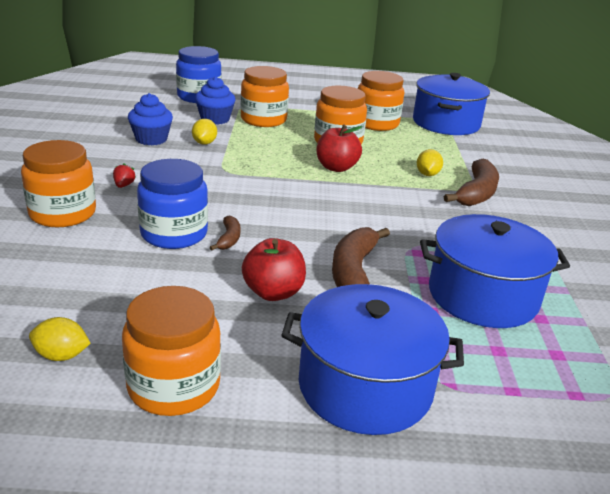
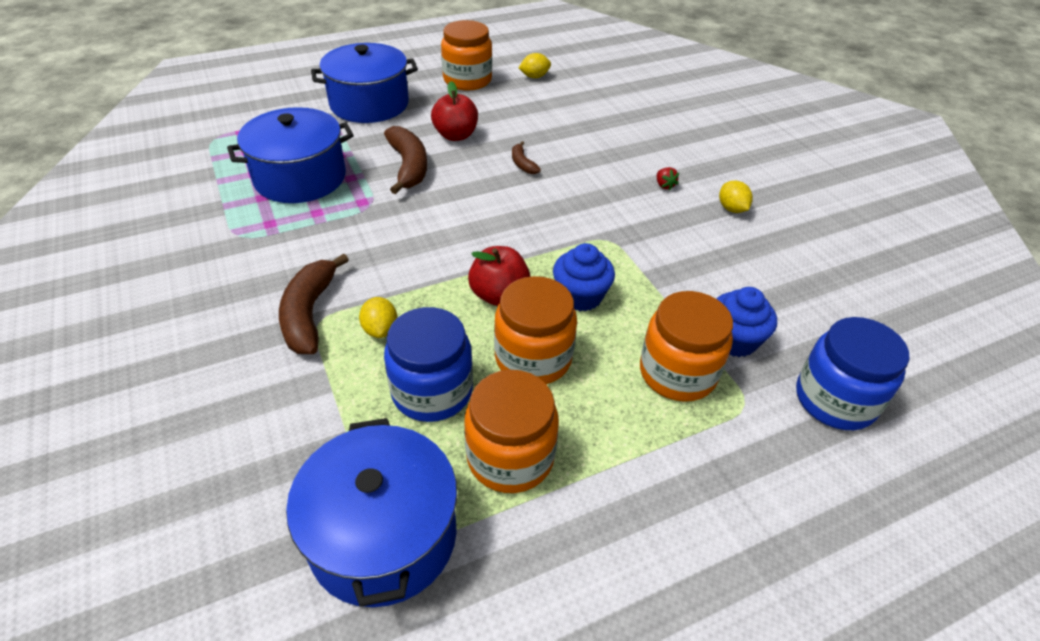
camera: 155 degrees right, 15 degrees up
(63, 213) = (662, 145): orange jar -> none
(151, 139) = (738, 259): blue cupcake -> blue cupcake (580, 296)
(174, 234) = (566, 155): blue jar -> blue jar (432, 391)
(204, 143) = (680, 278): yellow lemon -> yellow lemon (731, 209)

